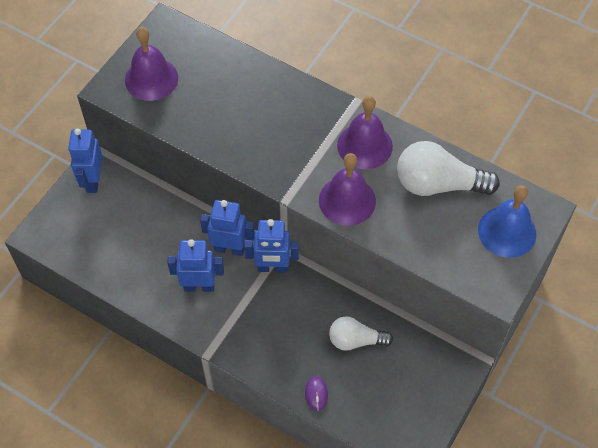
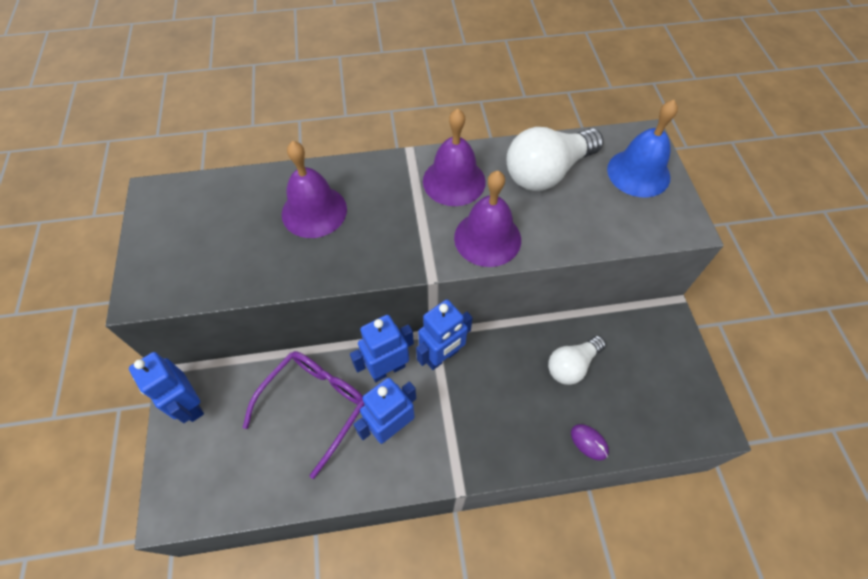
camera: 40 degrees left, 0 degrees up
(151, 79) = (183, 254): purple bell -> purple bell (314, 211)
(164, 237) = (314, 405): none -> purple glasses

